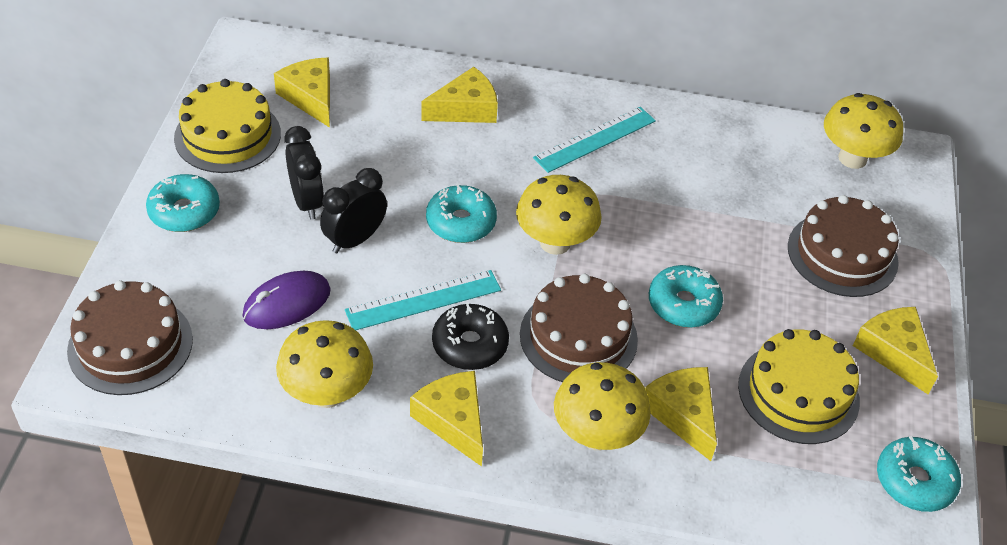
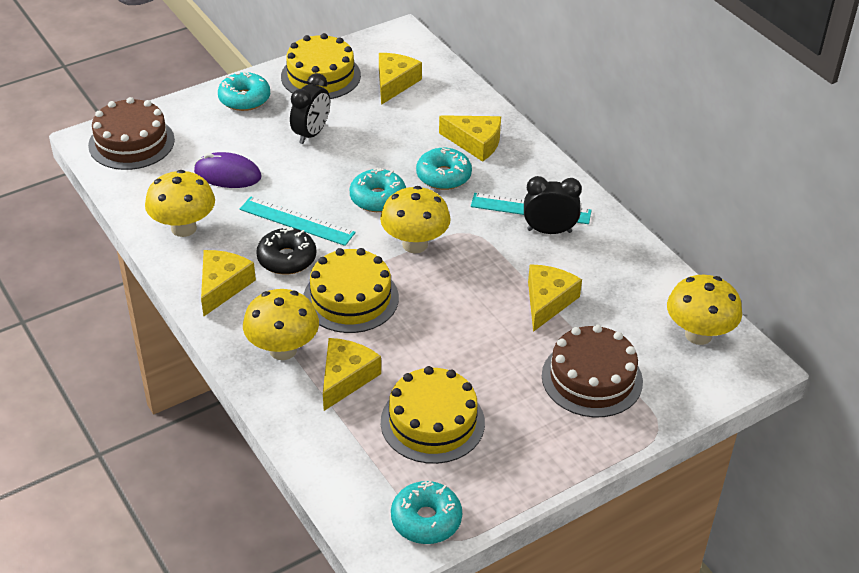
camera: 50 degrees right, 5 degrees down
(355, 240) = (307, 168): black clock -> black clock (549, 231)
(578, 337) = (351, 298): brown cake -> yellow cake
(683, 304) = (439, 328): turquoise donut -> turquoise donut (443, 176)
(893, 352) = (532, 451): yellow cheese -> yellow cheese (547, 301)

